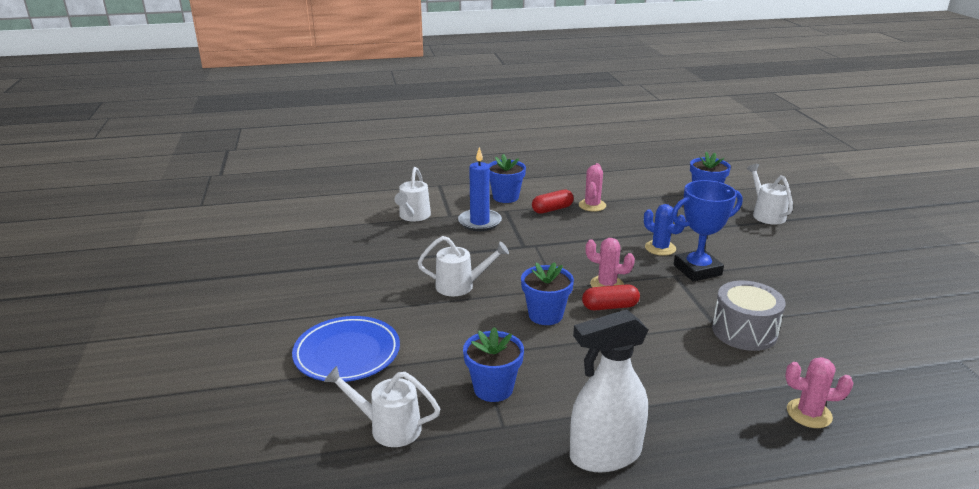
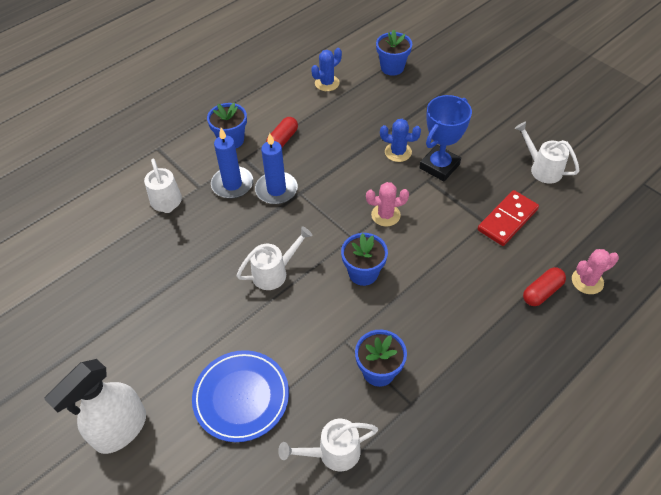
camera: 30 degrees left, 25 degrees up
(515, 237) = (276, 190): none -> blue candle
(592, 205) = (312, 120): pink cactus -> none
(604, 455) = (491, 390): white spray bottle -> white spray bottle (120, 429)
(610, 306) = (403, 239): red capsule -> red capsule (542, 292)
(629, 187) = (327, 83): none -> blue cactus
(744, 331) = (507, 220): grey drum -> red domino
(766, 214) = (450, 75): white watering can -> white watering can (542, 168)

